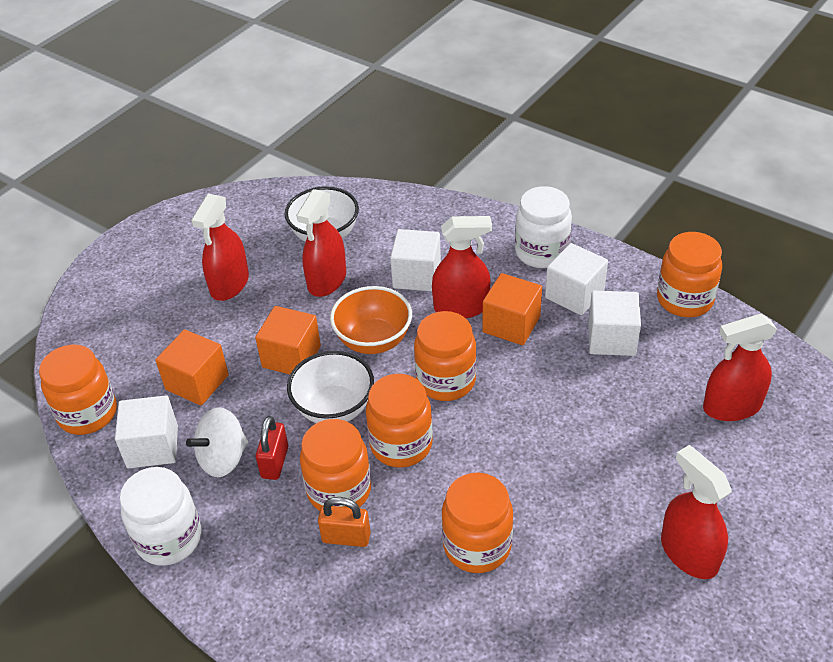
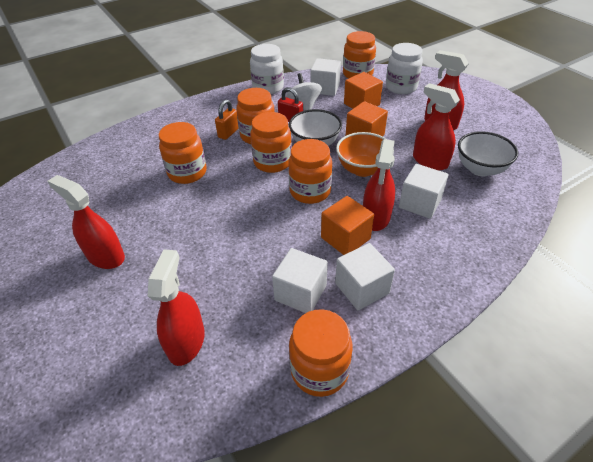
camera: 110 degrees right, 0 degrees up
(541, 252) = (424, 285): white jar -> white jar (401, 87)
(689, 553) = (105, 256): red spray bottle -> red spray bottle turned 135 degrees counterclockwise

